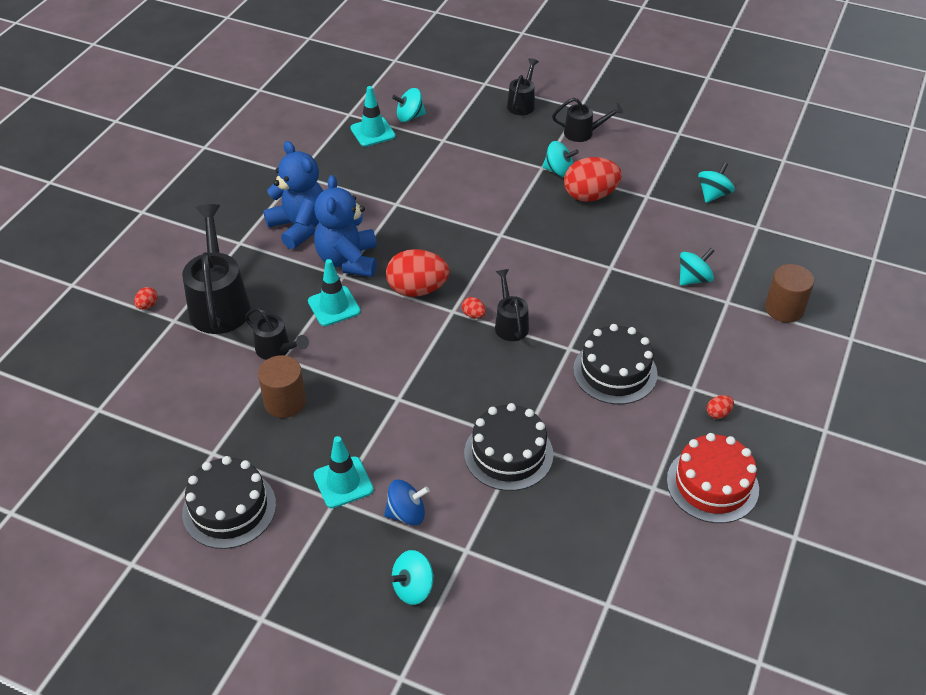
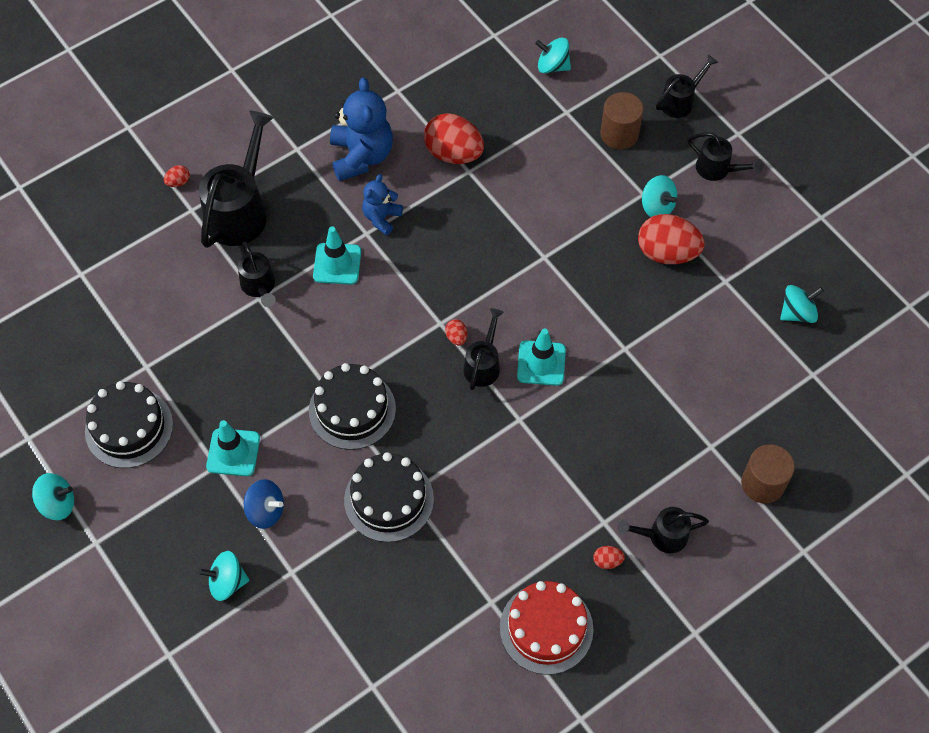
camera: 30 degrees right, 15 degrees up
(285, 402) = (234, 345): brown cylinder -> brown cylinder (619, 134)
(348, 260) = (381, 218): blue teddy bear -> blue teddy bear, size x0.57
(372, 132) = (503, 69): turquoise traffic cone -> turquoise traffic cone (541, 363)
(417, 289) = (423, 283): red egg -> red egg (453, 153)
(615, 371) = (544, 466): black cake -> black cake (352, 409)
(693, 279) = (697, 403): turquoise spinning top -> turquoise spinning top (58, 504)
(743, 376) = (662, 536): none -> black watering can

